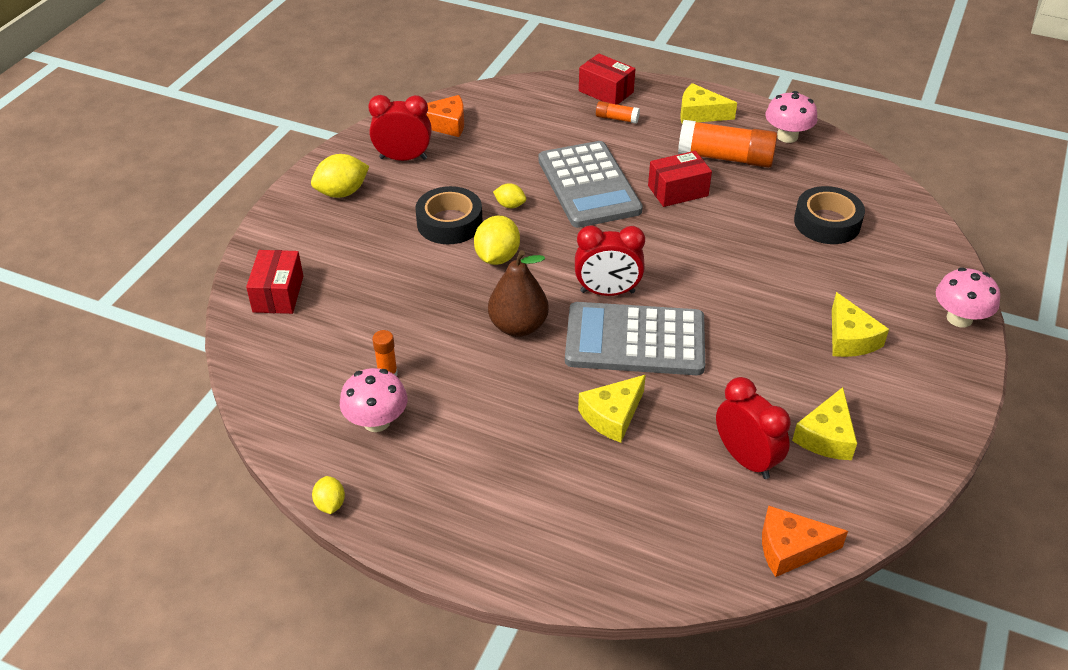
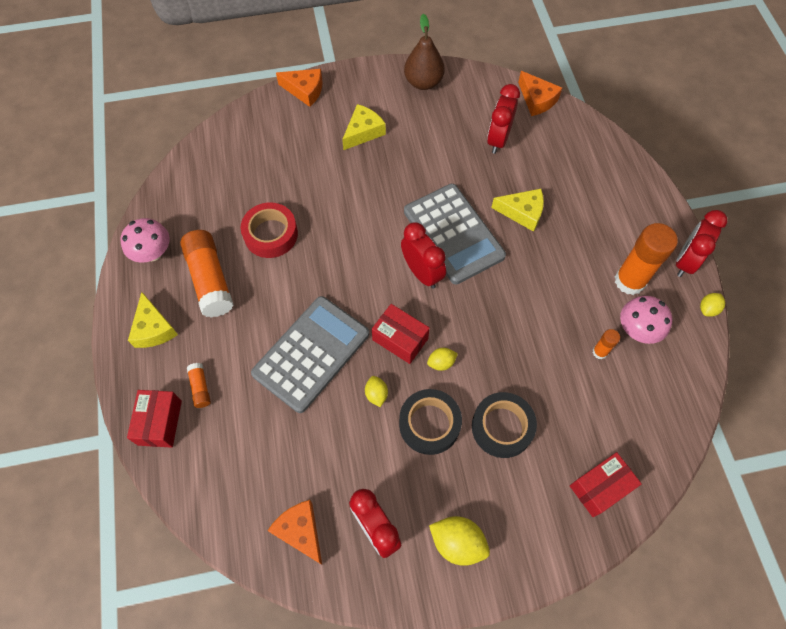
camera: 125 degrees left, 20 degrees up
(404, 530) = (685, 261): none -> red clock
(435, 455) = (629, 281): none -> orange glue stick
(497, 257) = (441, 363): yellow lemon -> yellow lemon, size x0.57
(518, 326) = (496, 305): brown pear -> brown pear (423, 82)
(678, 191) = (276, 290): red box -> red box (400, 339)
(749, 211) = (271, 234): none -> red tape
(826, 436) = (451, 114): yellow cheese -> none
(827, 222) = (252, 185): black tape -> black tape (502, 427)
(959, 318) = (305, 90): pink mushroom -> orange cheese

